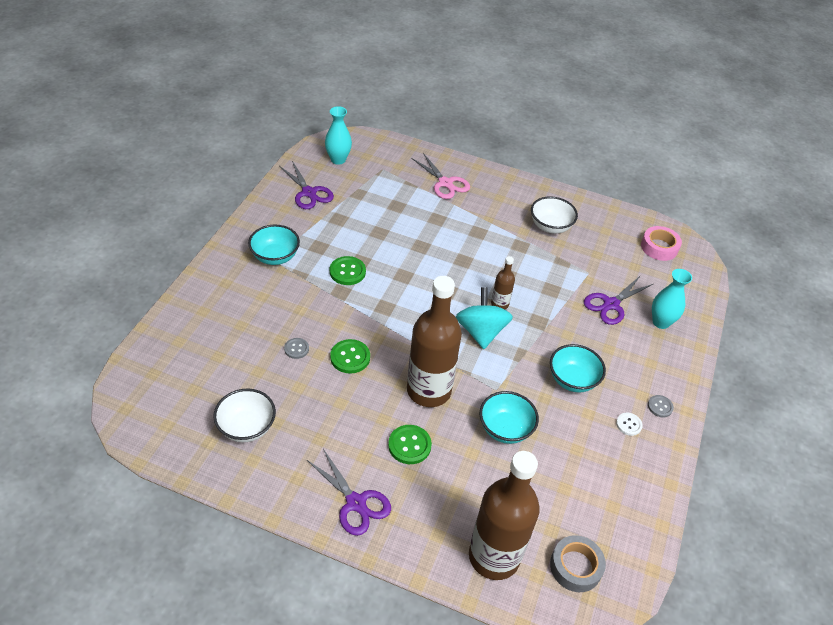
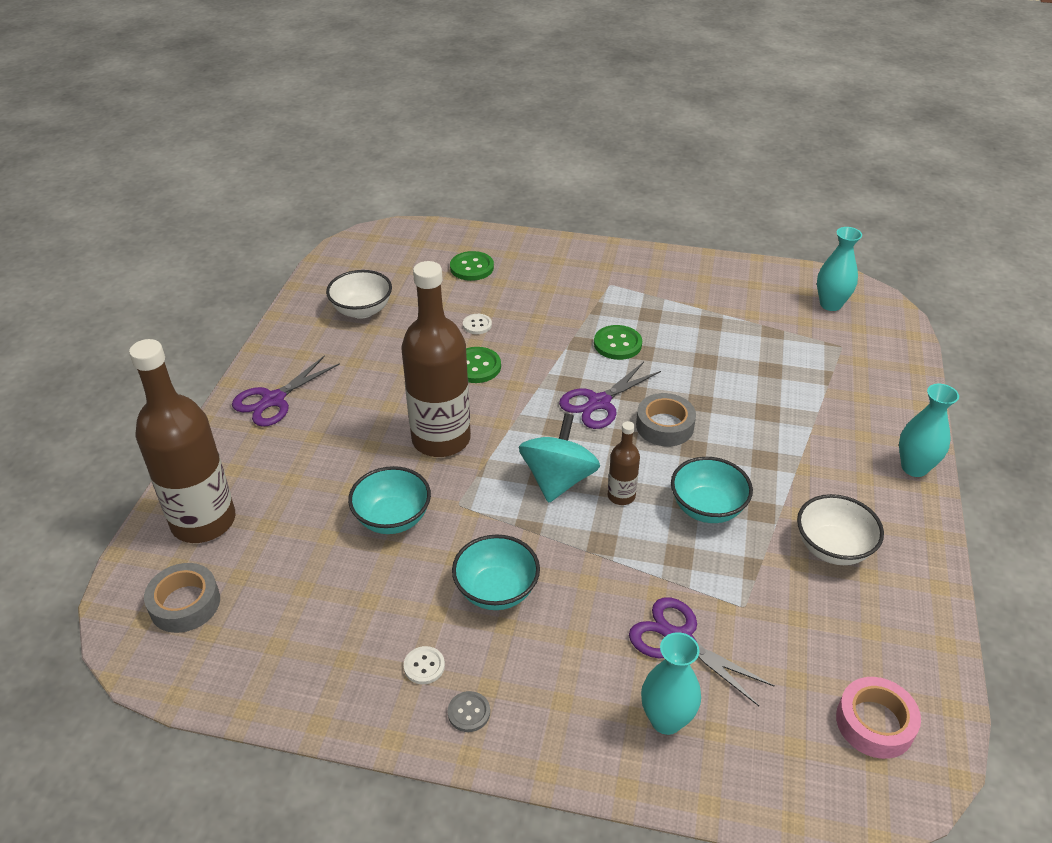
camera: 85 degrees right, 5 degrees down
(275, 257) = (615, 285): turquoise bowl -> turquoise bowl (707, 508)
(296, 349) = (477, 325): grey button -> white button
(309, 193) = (746, 291): purple scissors -> purple scissors (599, 403)
(409, 445) = (354, 432): green button -> green button (472, 267)
(439, 268) = (664, 426): none -> grey tape
(445, 183) = (856, 412): pink scissors -> none
(481, 332) = (558, 480): turquoise spinning top -> turquoise spinning top turned 60 degrees counterclockwise
(494, 177) = (914, 467): none -> turquoise vase

